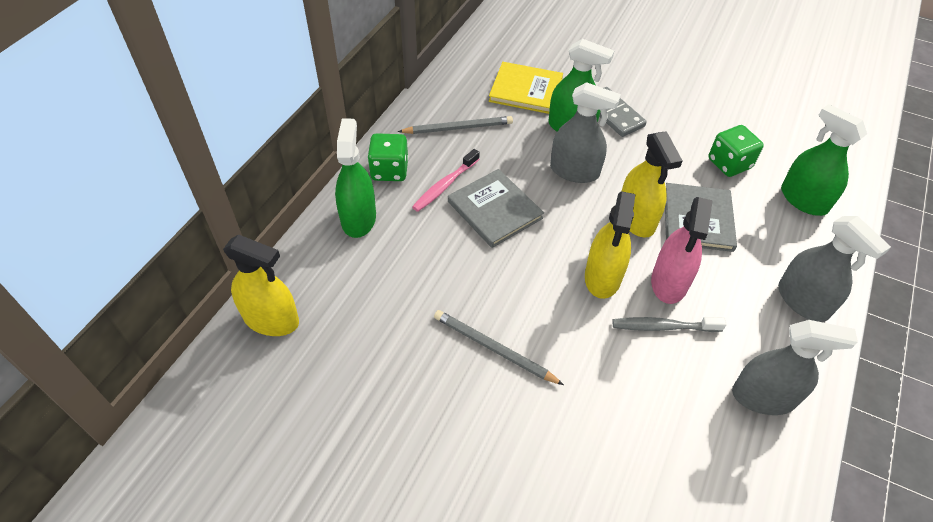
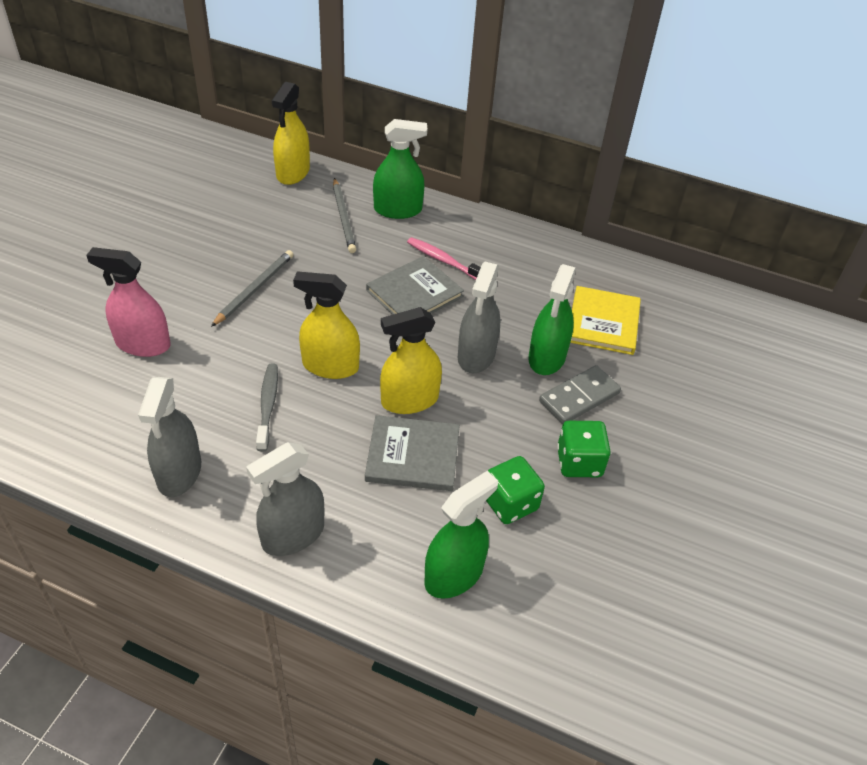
camera: 85 degrees right, 5 degrees down
(389, 170) = (459, 225): green dice -> green dice (579, 462)
(458, 128) = (528, 269): grey pencil -> grey pencil (344, 217)
(669, 282) = (322, 417): pink spray bottle -> pink spray bottle (143, 344)

